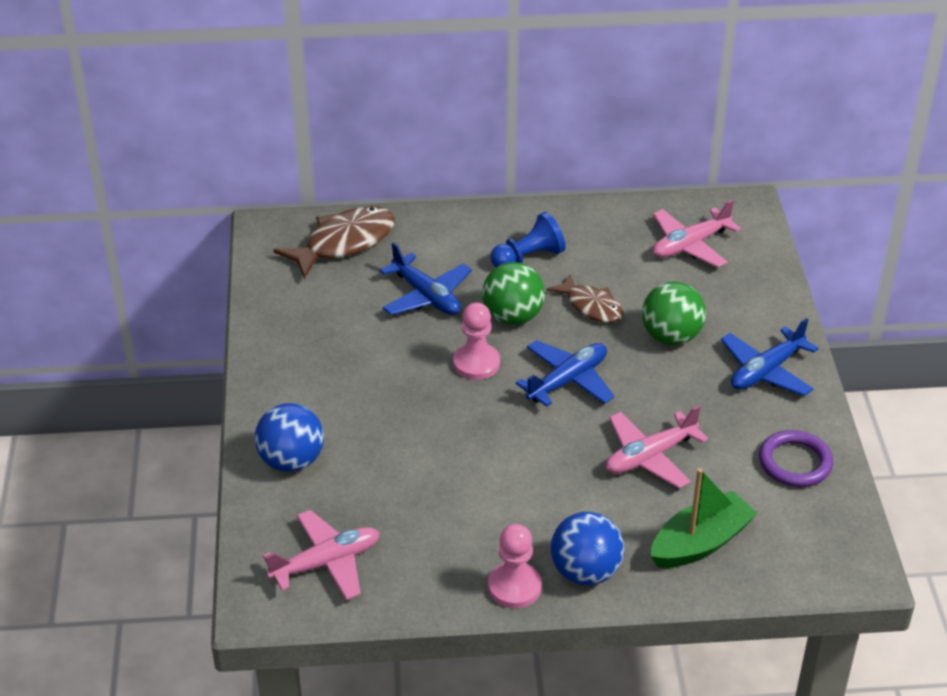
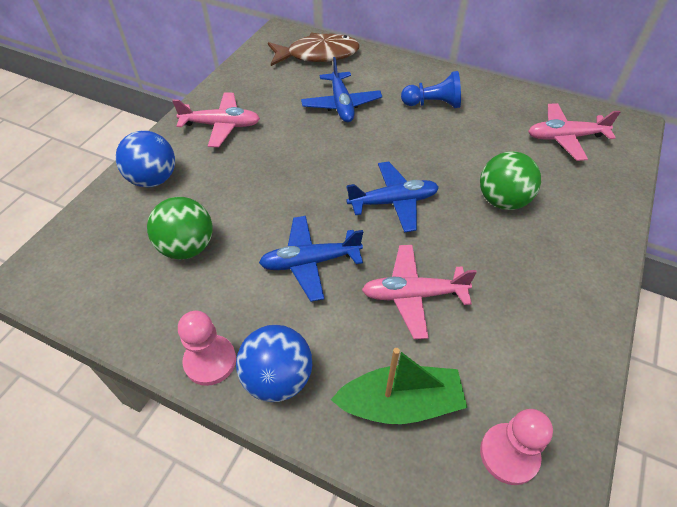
camera: 30 degrees right, 10 degrees up
(326, 563) = (100, 266): pink plane -> pink plane (221, 125)
(476, 363) = (336, 162): pink pawn -> pink pawn (509, 454)
(513, 317) = (389, 140): green ball -> green ball (187, 247)
(591, 306) = (454, 154): brown fish -> none
(766, 371) = (569, 263): blue plane -> blue plane (310, 262)
(795, 462) = (546, 364): purple ring -> none

